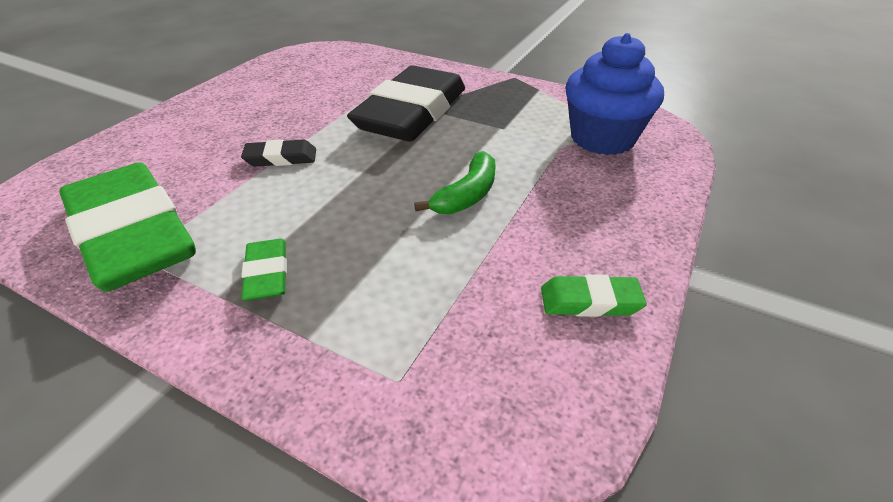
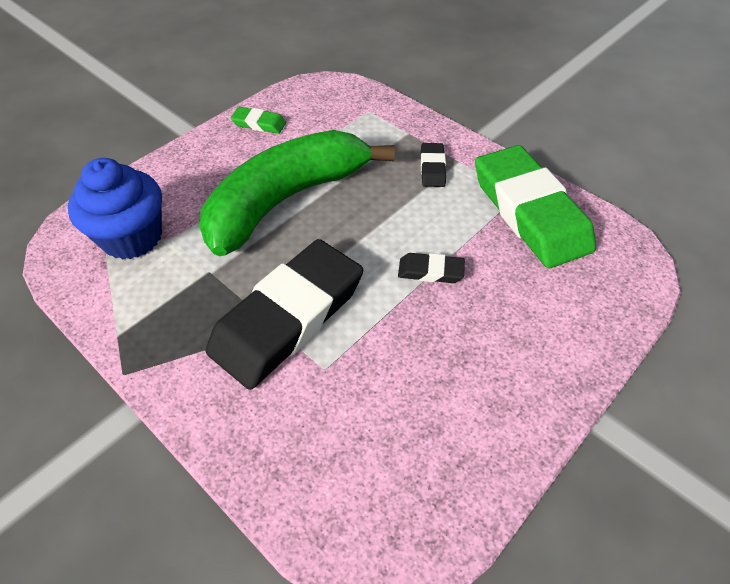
camera: 165 degrees left, 10 degrees up
(267, 273) = (432, 168): green eraser -> black eraser
(467, 195) = (286, 200): green banana -> green banana, size x2.42

